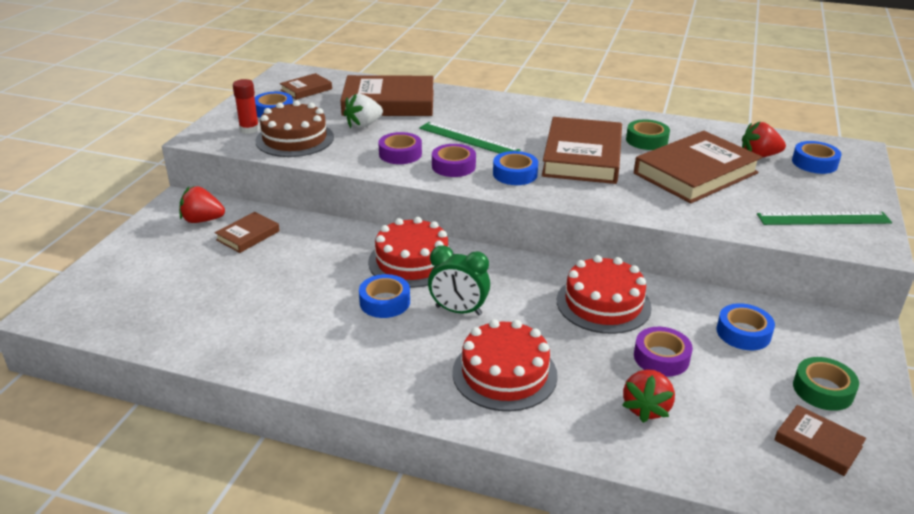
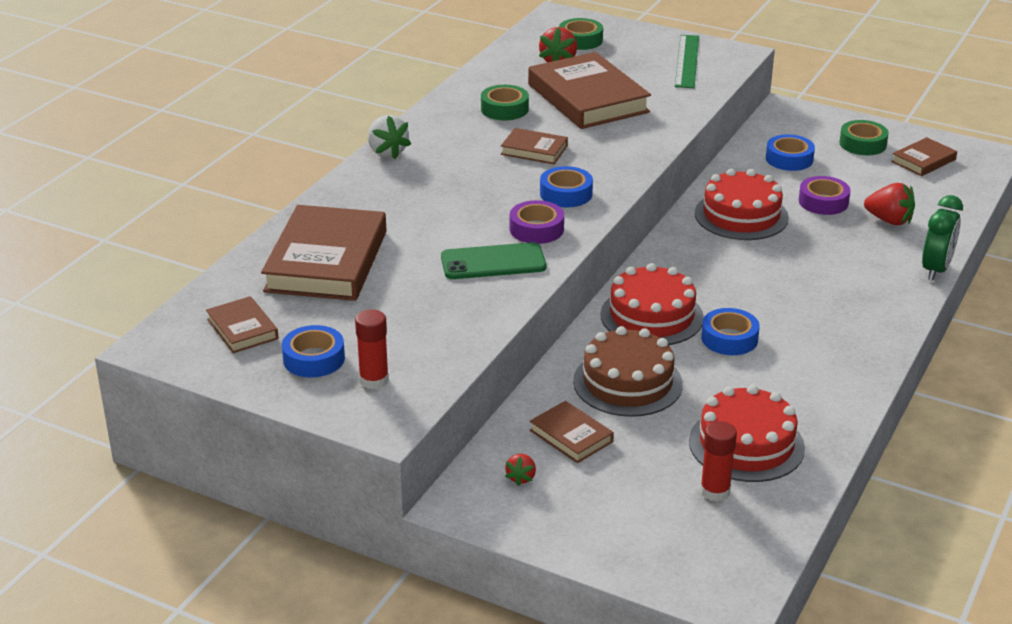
camera: 80 degrees left, 0 degrees up
(173, 300) = (715, 491): none -> red glue stick
(202, 220) = (521, 478): red strawberry -> red strawberry, size x0.57
(295, 139) = (421, 341): brown cake -> brown cake (627, 383)
(363, 125) = (395, 284): white strawberry -> white strawberry (387, 152)
(400, 154) = (493, 262): purple tape -> green phone
(458, 311) = (748, 295): green clock -> green clock (936, 270)
(468, 139) = (466, 213): green ruler -> none
(504, 373) = (847, 280): red cake -> red cake (746, 444)
(582, 157) = (534, 150): brown book -> brown book, size x0.49
(814, 163) = (580, 40): blue tape -> green tape

